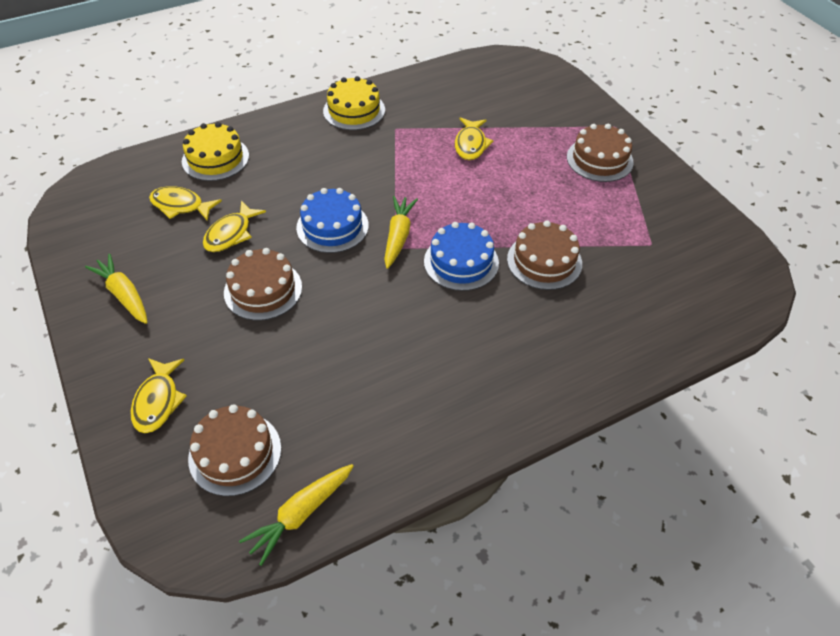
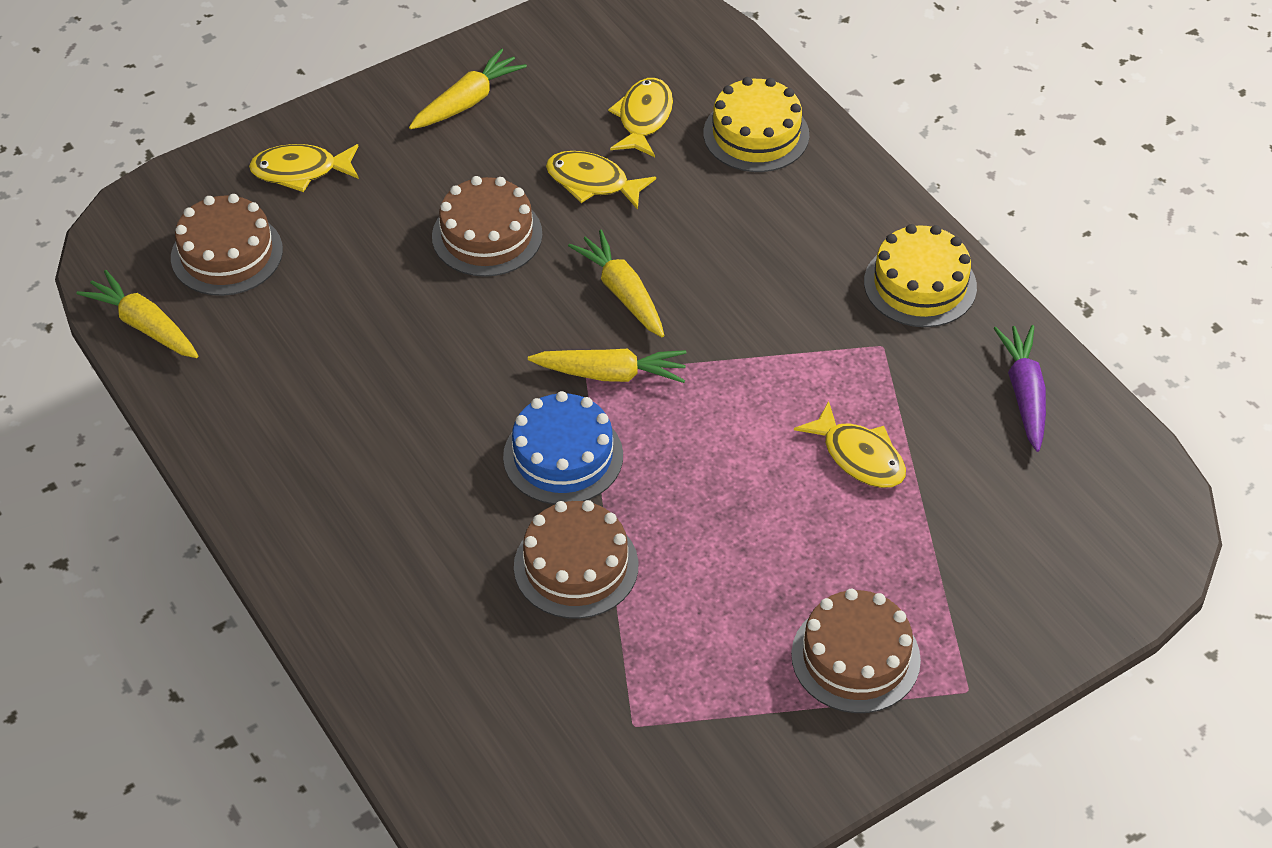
camera: 85 degrees right, 0 degrees up
(332, 226) = (622, 293): blue cake -> yellow carrot
(435, 87) = (1024, 394): none -> purple carrot
(471, 144) = (859, 456): yellow fish -> yellow fish turned 135 degrees counterclockwise

